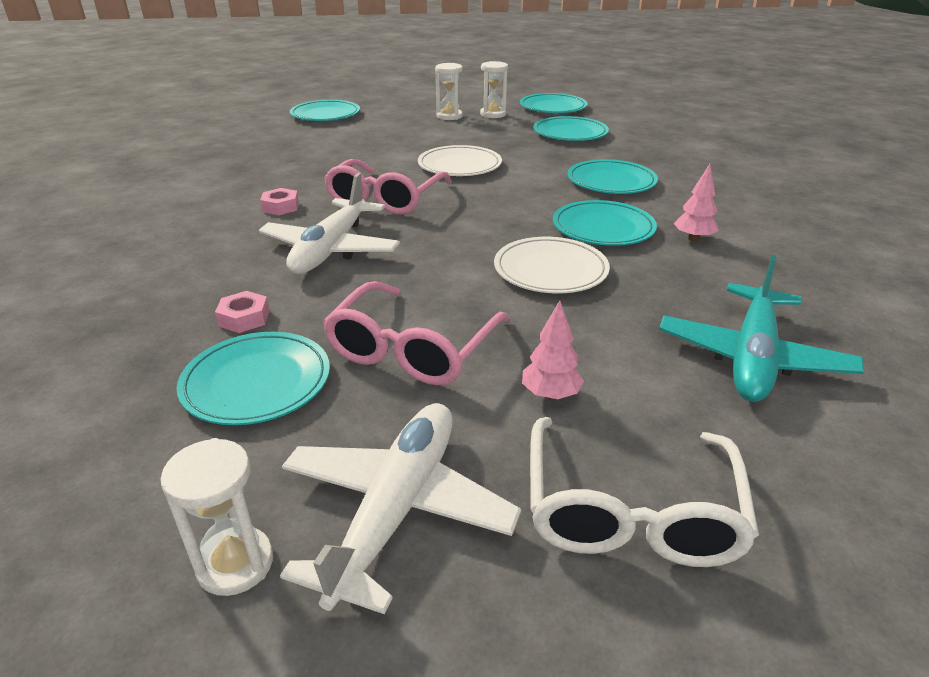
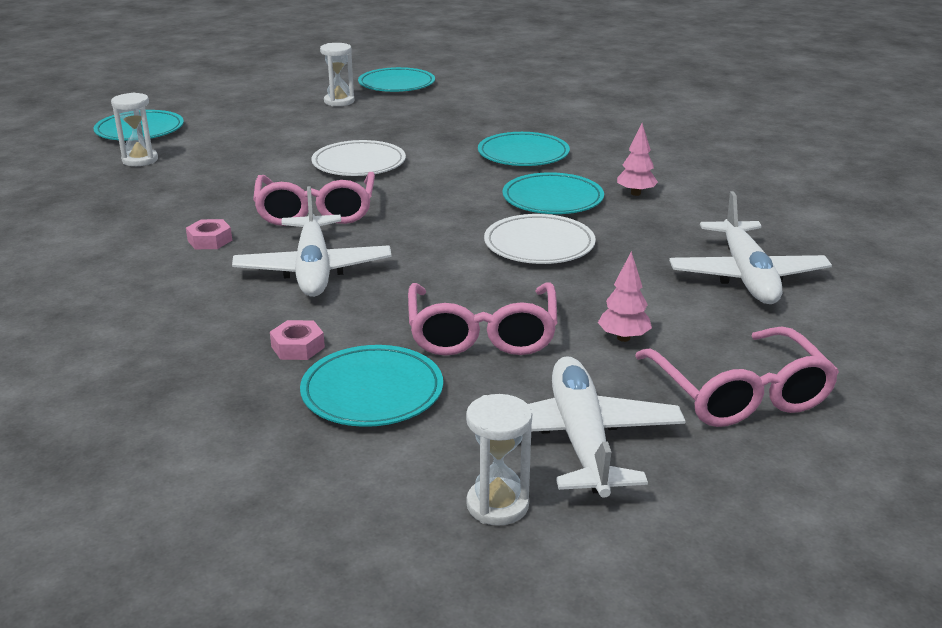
camera: 25 degrees left, 5 degrees down
(449, 116) = (292, 111): white hourglass -> white hourglass (140, 160)
(570, 133) = (440, 111): turquoise plate -> none
(630, 511) = (739, 394): white glasses -> pink glasses
(752, 357) = (747, 276): turquoise plane -> white plane

